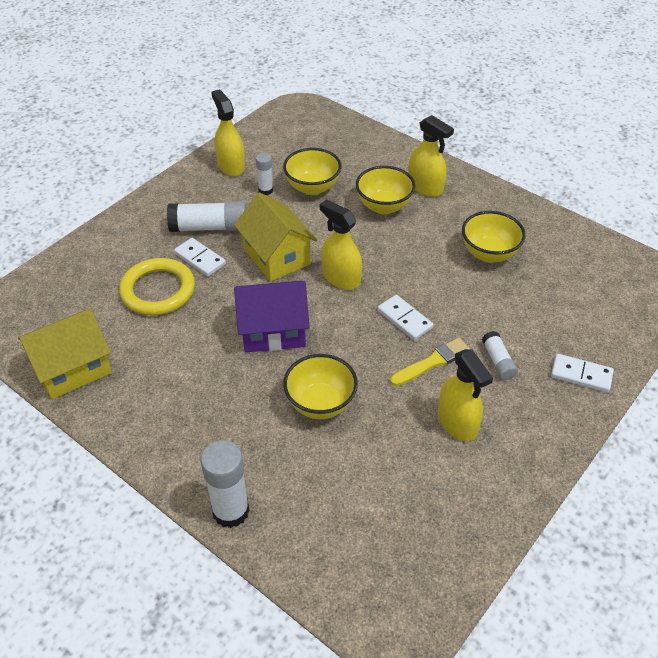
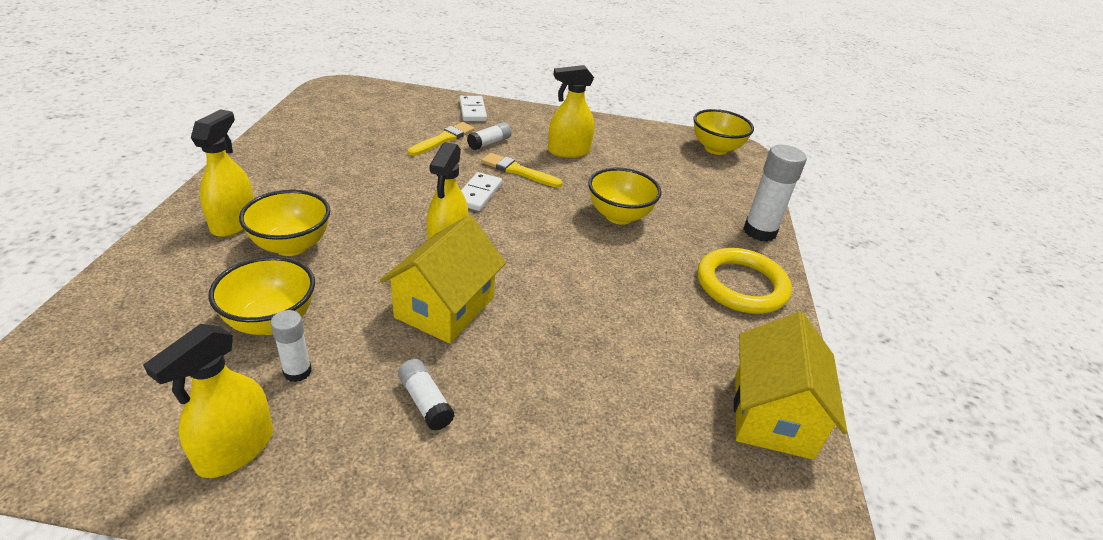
camera: 125 degrees left, 10 degrees down
(73, 369) = (772, 414): yellow house -> yellow house turned 75 degrees clockwise
(158, 290) = (589, 397): yellow ring -> yellow ring (741, 285)
(200, 259) = (499, 381): white domino -> none
(209, 227) = (425, 402): white glue stick -> white glue stick, size x0.57
(273, 331) = (564, 270): purple house -> none
(457, 422) = (568, 151): yellow spray bottle -> yellow spray bottle turned 135 degrees counterclockwise
(489, 254) = (347, 164): yellow bowl -> yellow bowl (716, 149)
(517, 328) = (443, 139): none -> yellow brush

